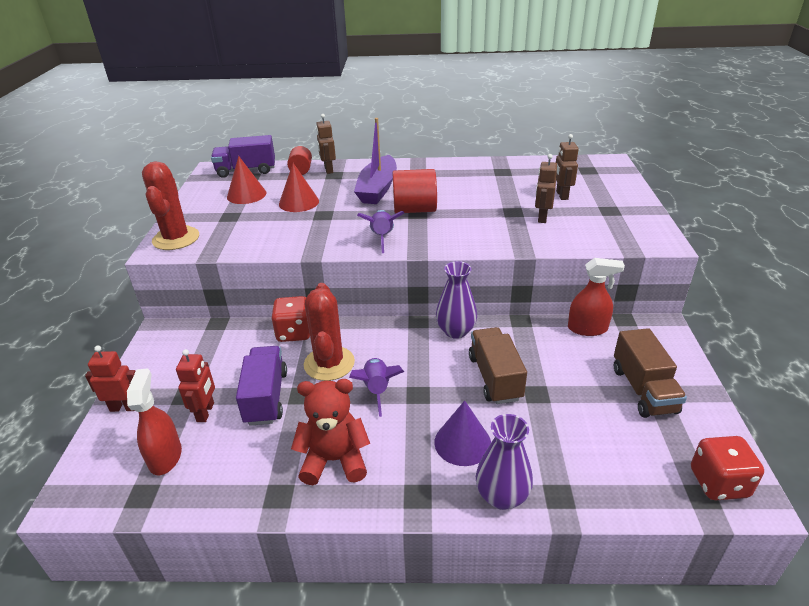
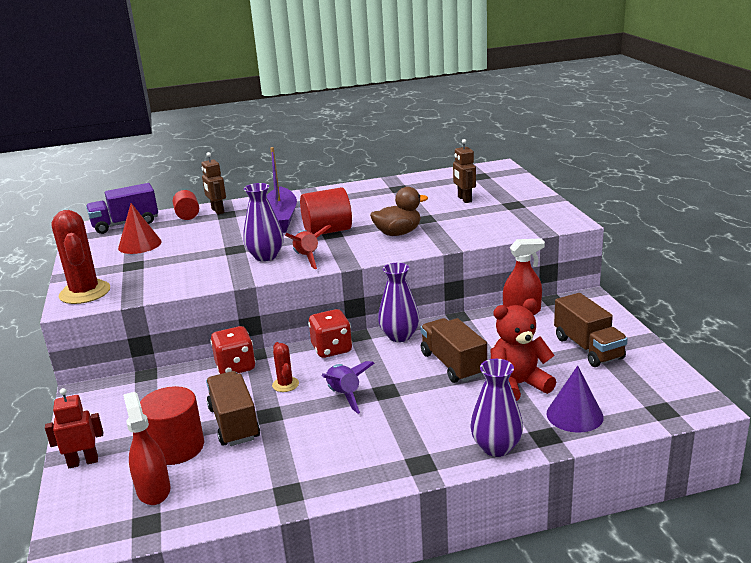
camera: 15 degrees left, 10 degrees down
(206, 412) = (176, 447): red robot -> red cylinder
(266, 397) = (234, 423): purple truck -> brown truck
(299, 202) = (202, 242): red cone -> none
(329, 363) = (285, 384): red cactus -> red cactus, size x0.51
(334, 460) = (329, 456): red teddy bear -> red teddy bear (518, 385)
(346, 228) = (266, 256): none -> purple vase
(382, 238) = (307, 258): purple rocket -> red rocket
(462, 442) = (444, 418): purple cone -> purple cone (574, 415)
(480, 224) = (398, 233): none -> brown duck
(542, 217) = (454, 219): brown robot -> none
(718, 483) = (672, 399): red dice -> red dice (332, 349)

